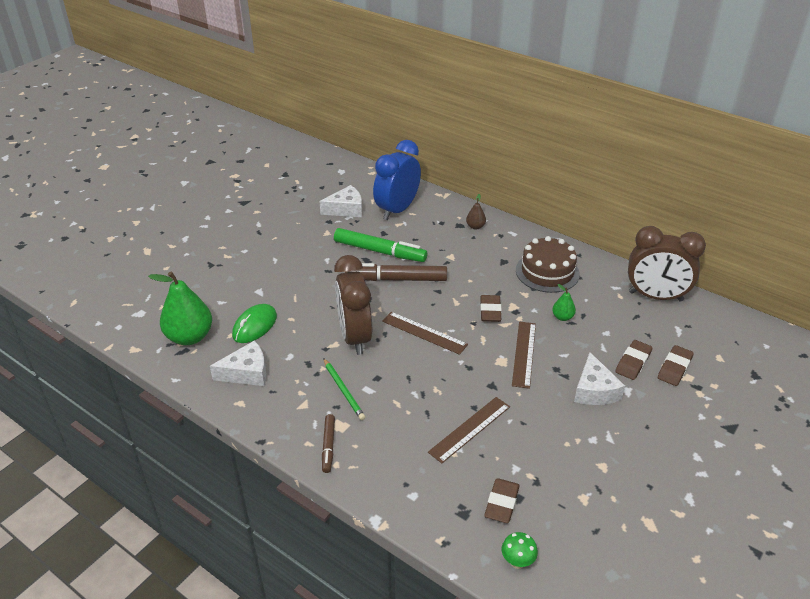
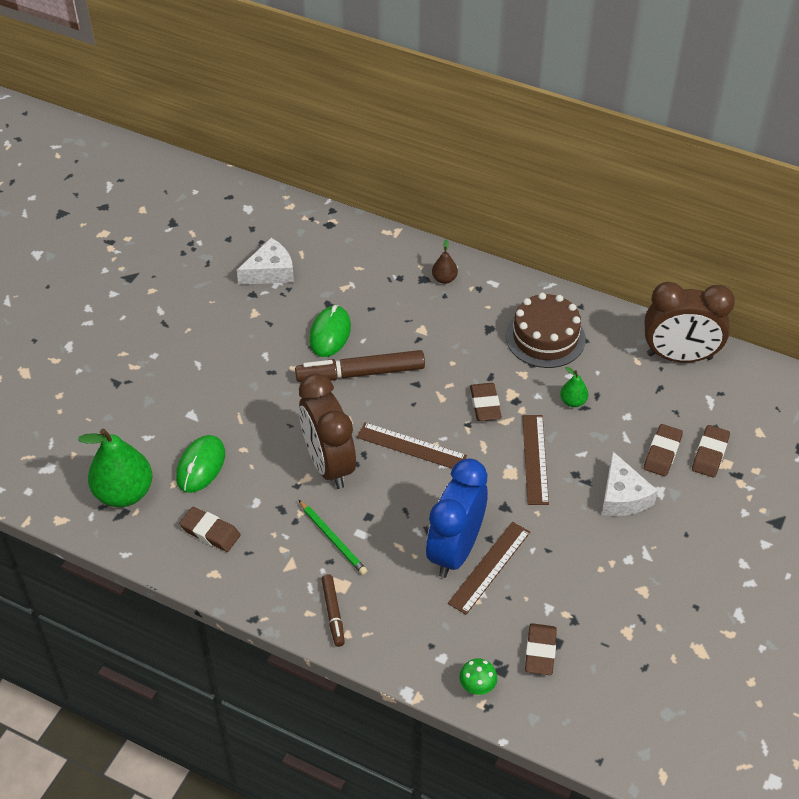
camera: 10 degrees left, 10 degrees up
(247, 372) = (210, 532): white cheese -> brown eraser
(380, 251) = (330, 334): green marker -> green mouse
(397, 210) = (338, 265): blue clock -> blue clock (455, 550)
(517, 562) = (567, 715): green mushroom -> green mushroom (477, 688)

